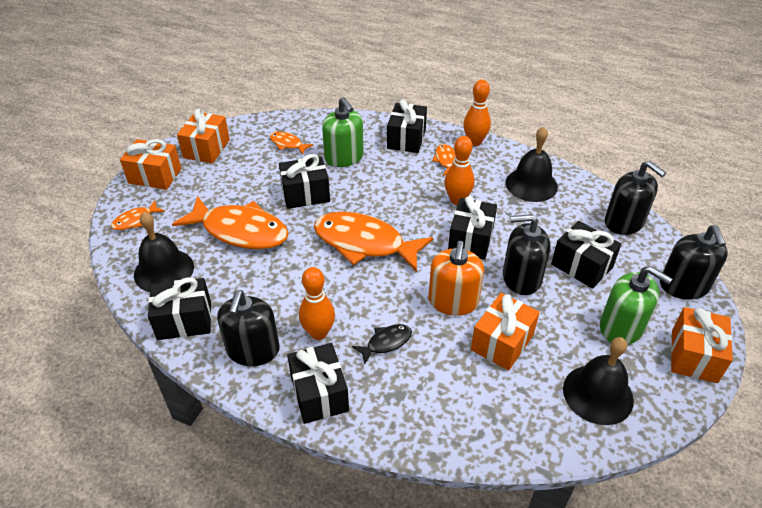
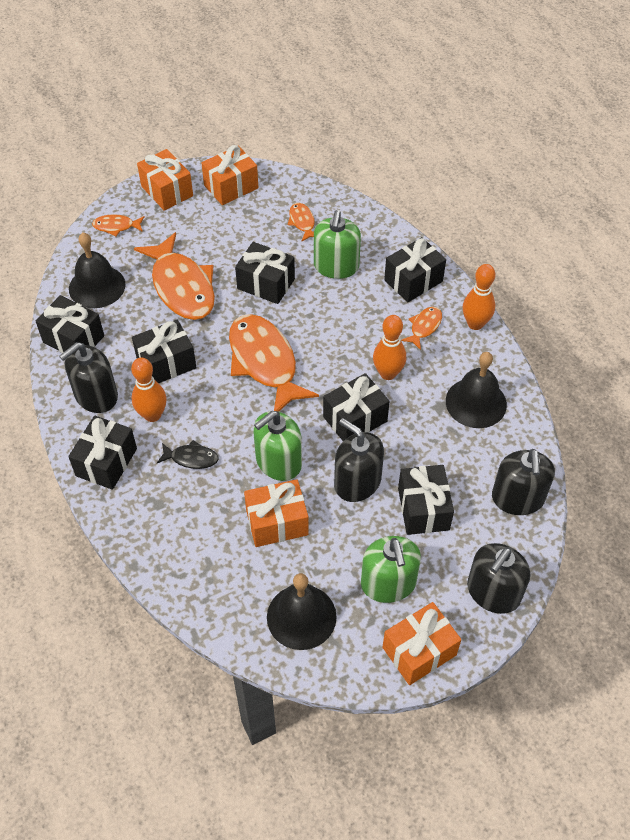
camera: 40 degrees right, 10 degrees up
(287, 289) = (166, 363): none -> black gift
(453, 301) = (278, 462): orange soap dispenser -> green soap dispenser

